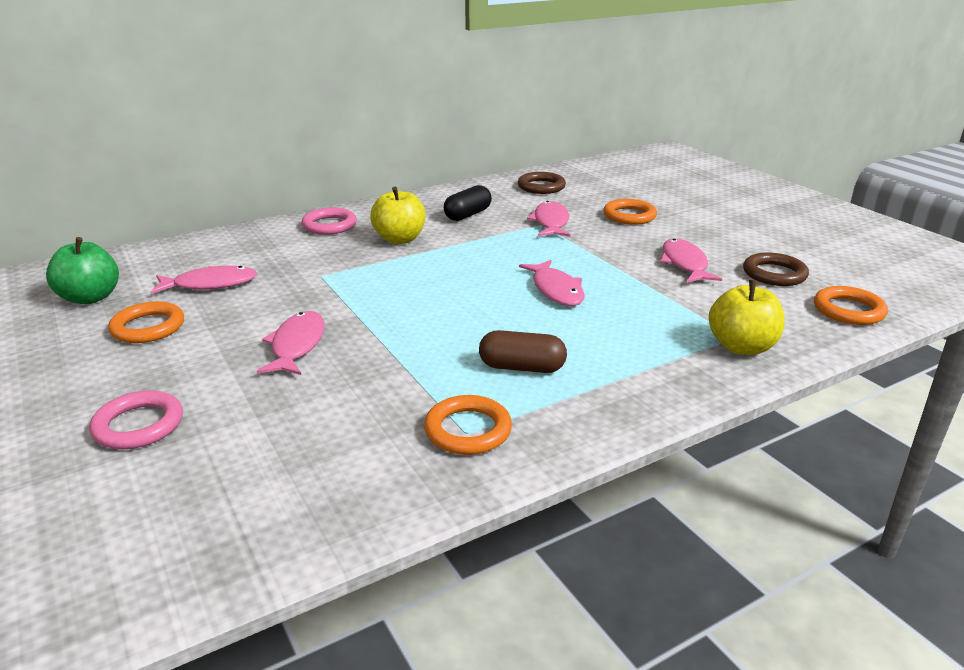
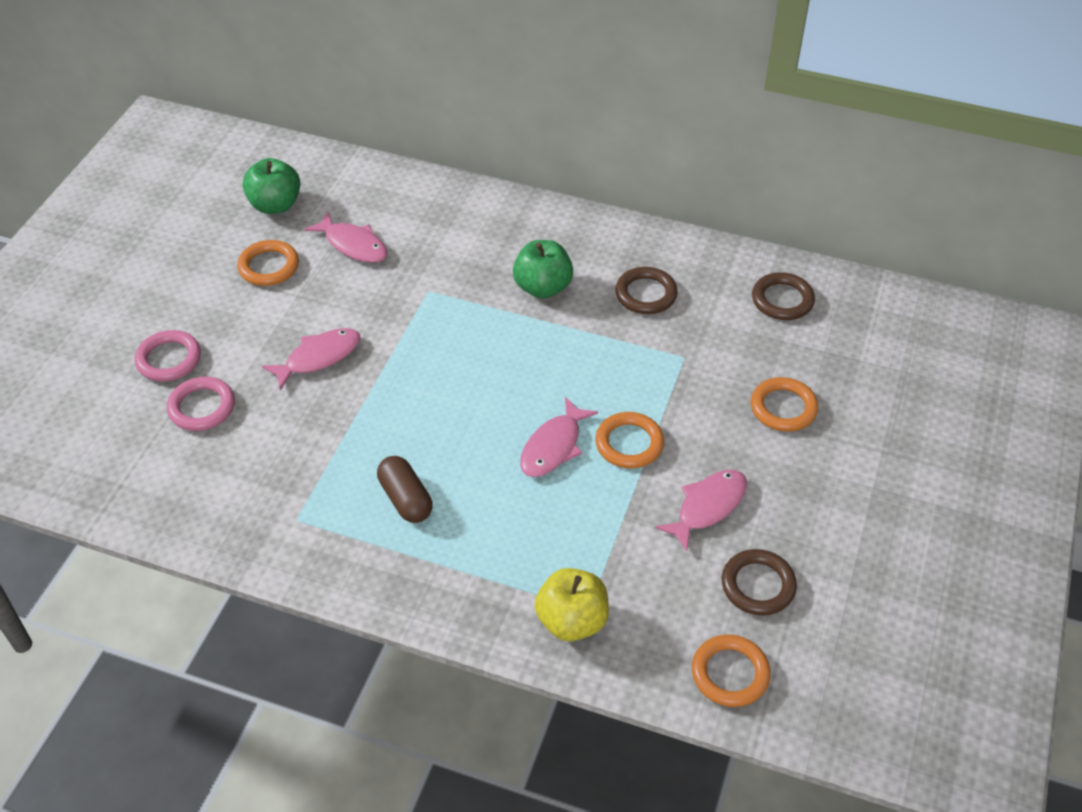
camera: 50 degrees right, 20 degrees up
(329, 225) = (520, 226): pink ring -> pink ring (202, 407)
(399, 239) = (543, 287): yellow apple -> green apple
(467, 215) = (646, 294): black capsule -> brown ring
(468, 430) = (300, 518): orange ring -> orange ring (629, 443)
(551, 222) = (696, 360): pink fish -> none

